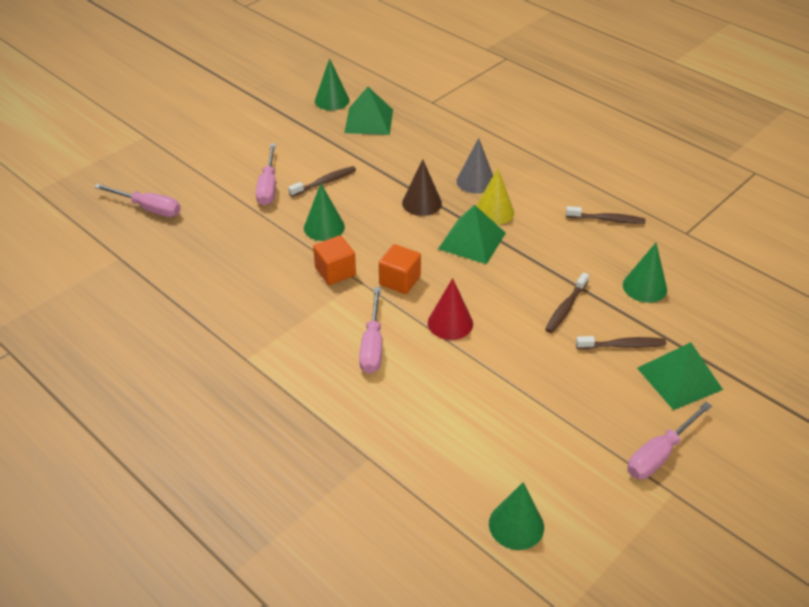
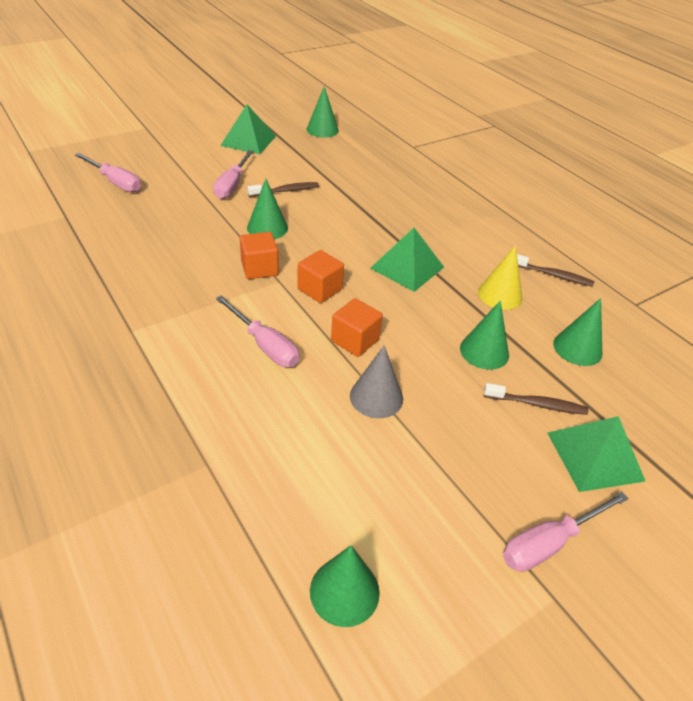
camera: 10 degrees right, 0 degrees up
(369, 121) = (349, 151): green pyramid -> green pyramid (248, 141)
(372, 345) = (265, 345): pink screwdriver -> pink screwdriver turned 60 degrees counterclockwise
(422, 203) = (370, 225): brown cone -> none
(450, 323) = (355, 340): red cone -> orange cube
(475, 181) = (430, 216): grey cone -> grey cone (376, 397)
(494, 212) = (438, 246): yellow cone -> yellow cone (500, 295)
(566, 308) = (484, 351): brown toothbrush -> green cone

